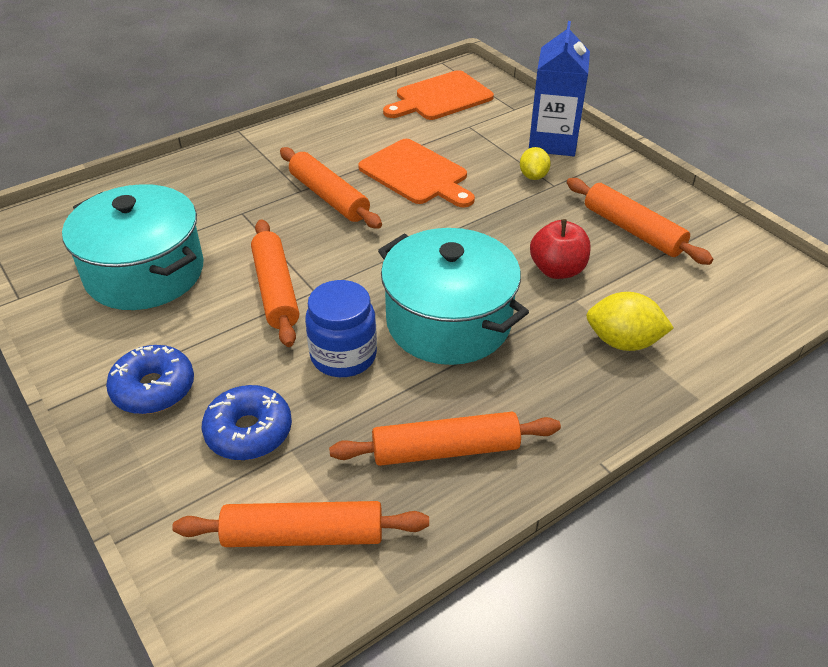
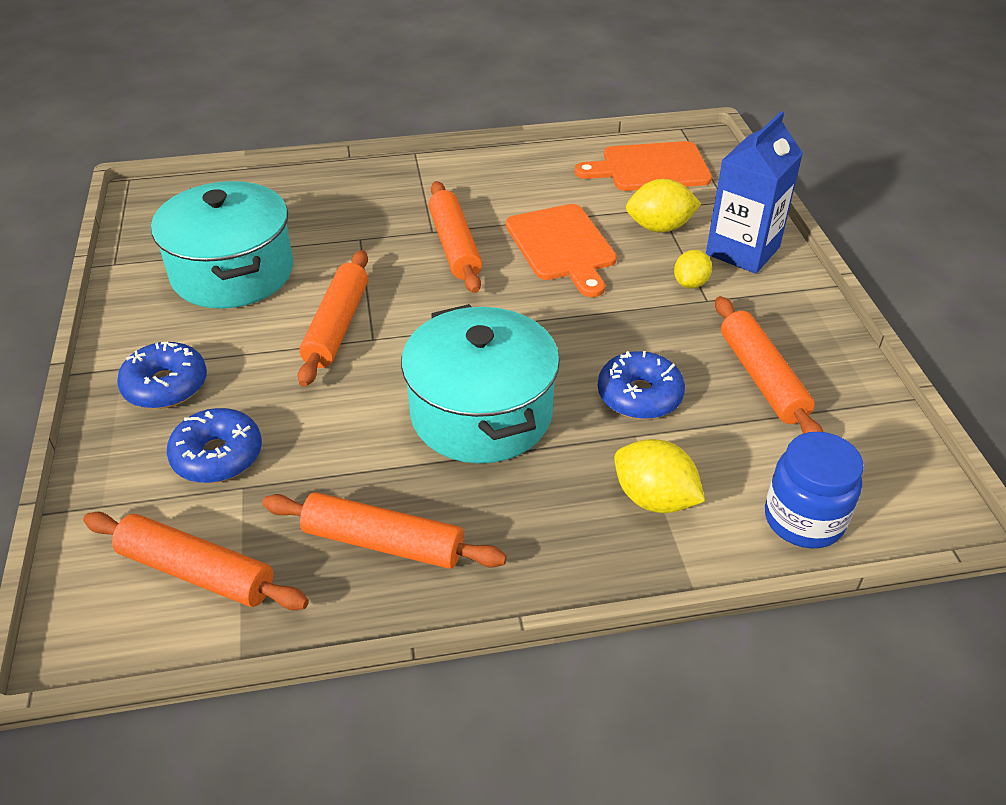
camera: 25 degrees right, 0 degrees up
(343, 356) = (353, 413): blue jar -> blue jar (803, 519)
(480, 141) = (659, 227): none -> yellow lemon
(557, 270) = (639, 396): red apple -> blue donut

